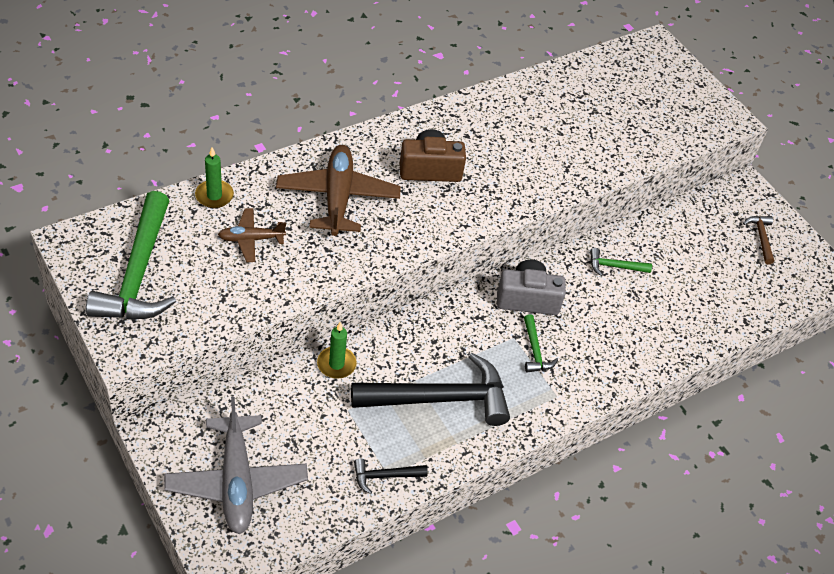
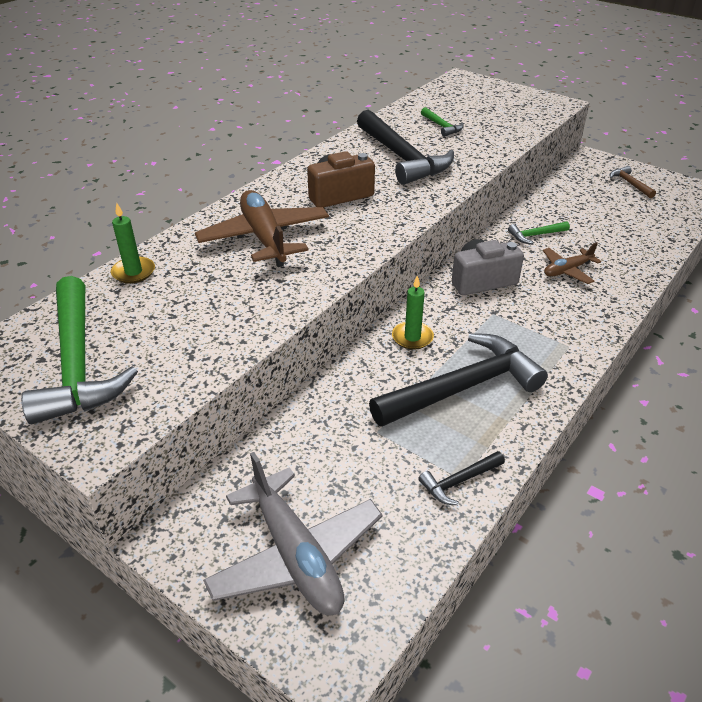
camera: 15 degrees left, 10 degrees down
(251, 239) = (194, 295): brown plane -> brown plane (567, 270)
(336, 364) = (338, 394): green candle -> green candle (412, 337)
(517, 142) = (402, 158): none -> black hammer
(535, 351) = (520, 317): green hammer -> green hammer (442, 126)

